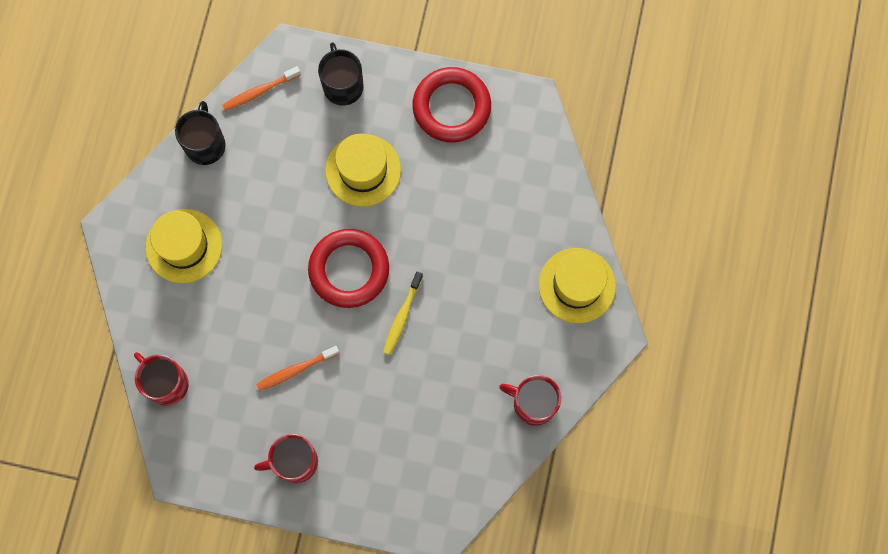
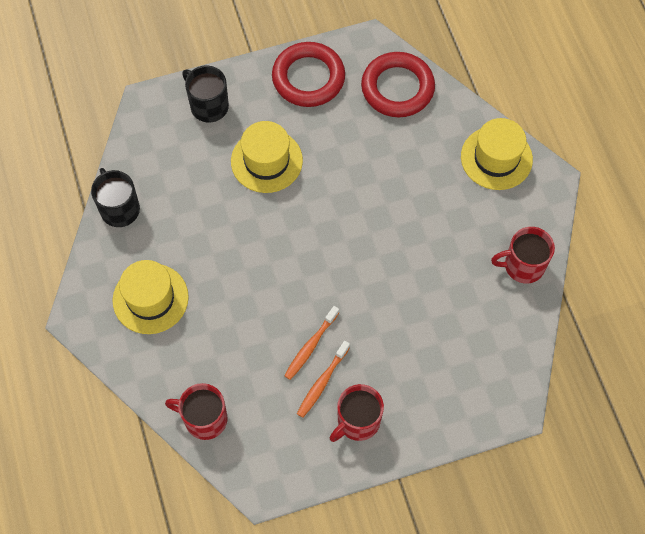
camera: 30 degrees left, 10 degrees down
(260, 91) = (141, 144): orange toothbrush -> orange toothbrush (322, 382)
(349, 270) = (304, 243): red ring -> red ring (397, 88)
(402, 316) = (372, 255): yellow toothbrush -> none

